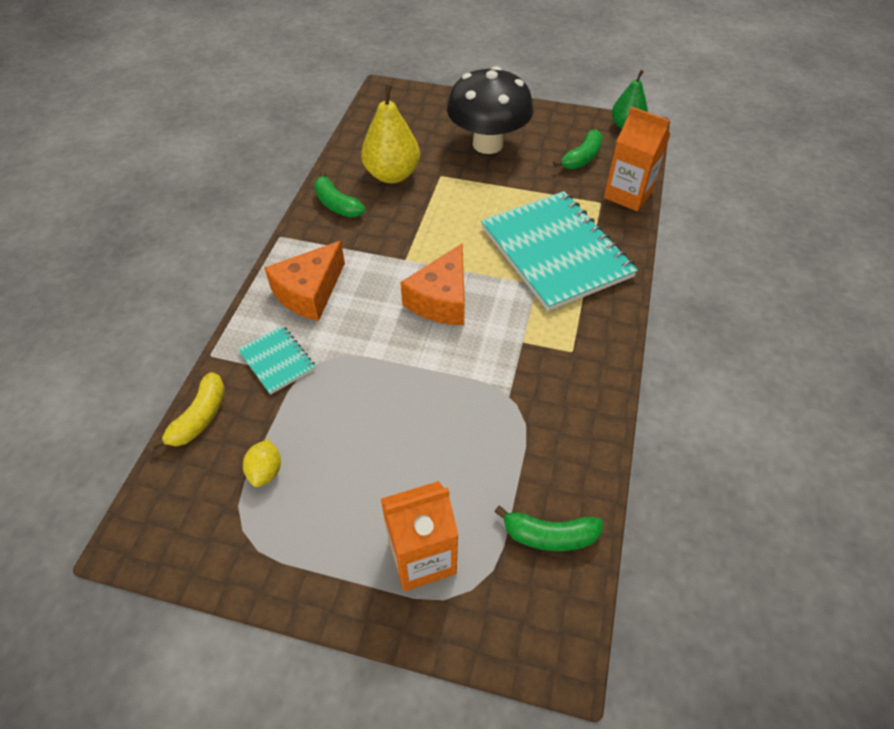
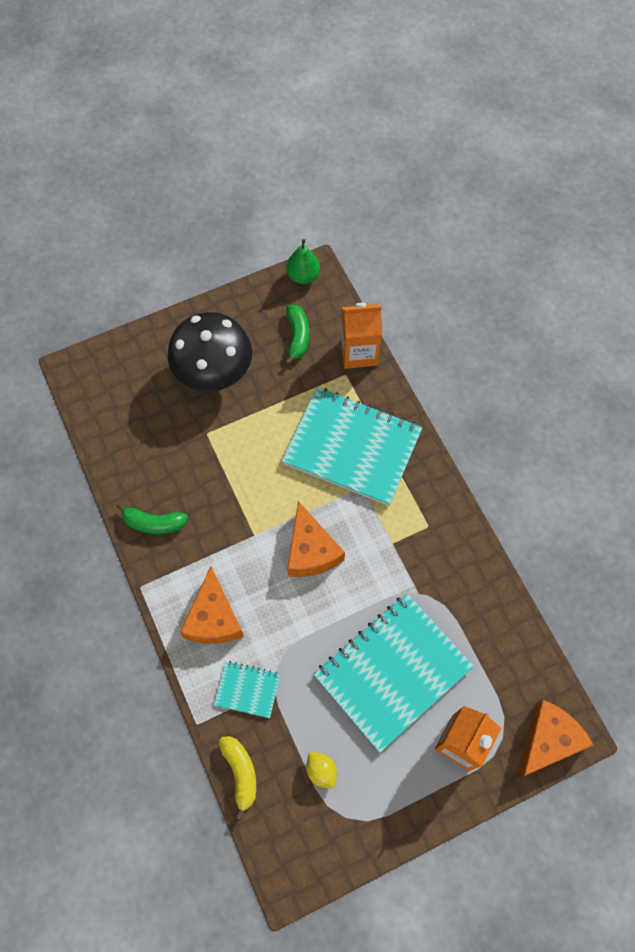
camera: 40 degrees left, 15 degrees up
(392, 175) = (168, 460): yellow pear -> none
(417, 441) = (392, 671): none -> turquoise notebook
(520, 635) = (547, 740): none -> orange cheese
(549, 535) = (516, 669): green banana -> none

